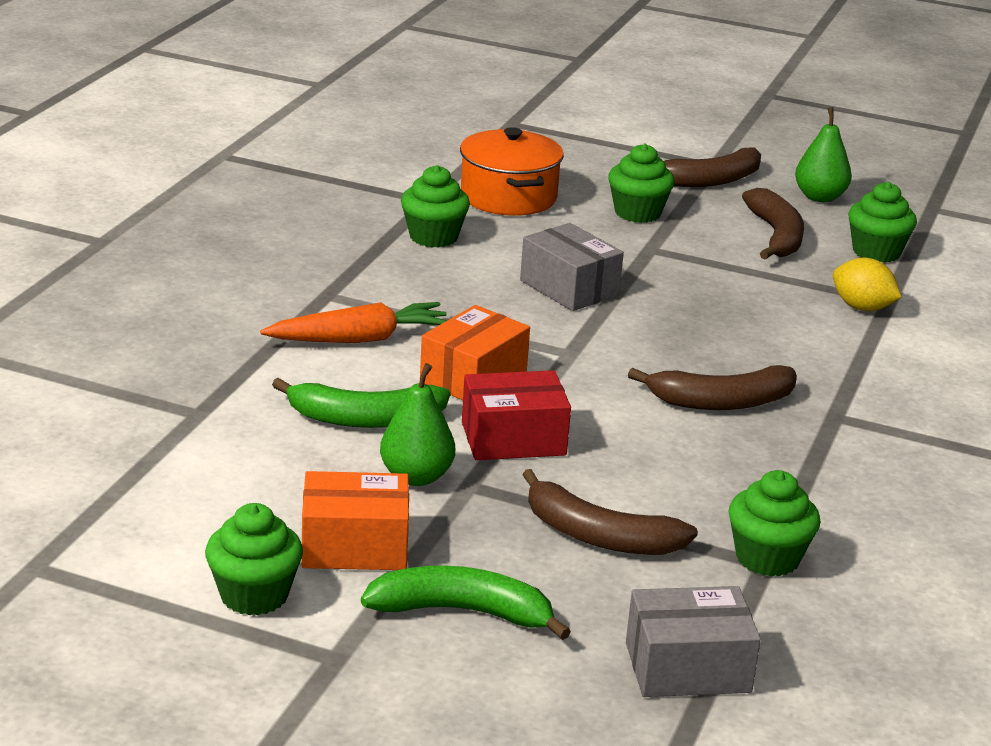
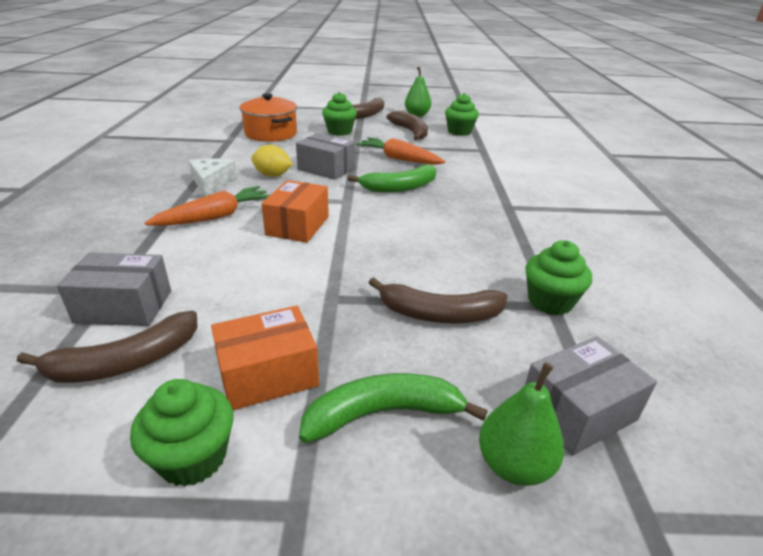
camera: 20 degrees left, 5 degrees up
(214, 436) = (124, 306): none -> grey box
(364, 419) = (237, 267): green banana -> green banana (399, 187)
(373, 279) = (211, 182): none -> white cheese
(416, 477) = (291, 301): green pear -> green pear (514, 465)
(433, 237) = (239, 156): green cupcake -> none
(513, 439) = (343, 259): red box -> none
(711, 291) = (399, 159): none -> orange carrot
(721, 402) = (446, 211): brown banana -> brown banana (125, 362)
(862, 307) = (474, 154): yellow lemon -> yellow lemon (272, 175)

